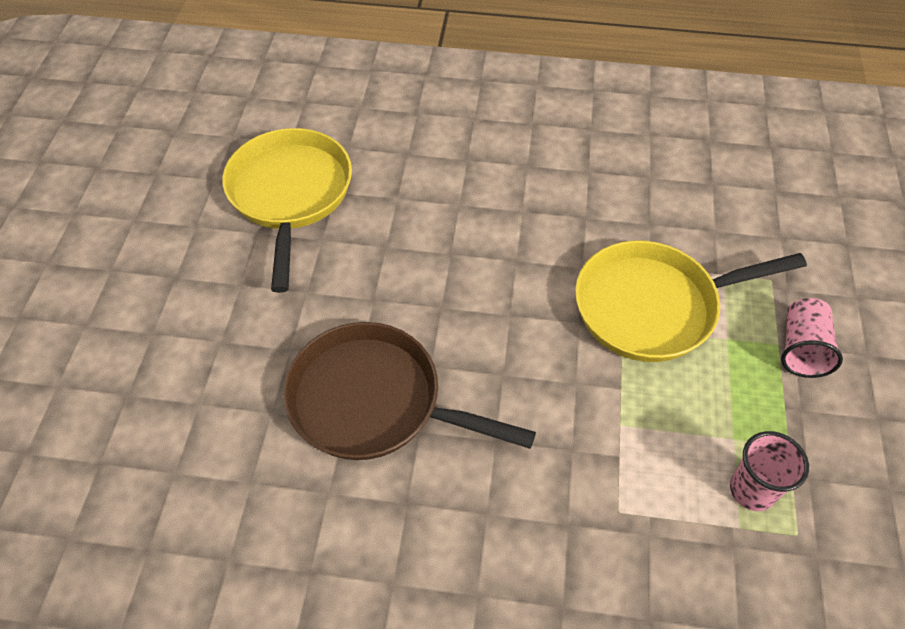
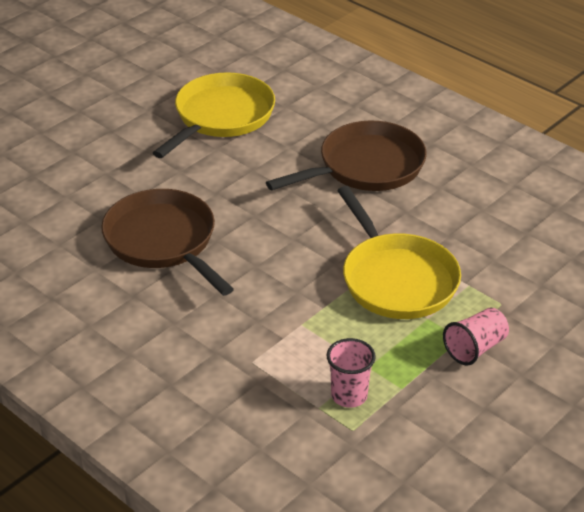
camera: 35 degrees right, 15 degrees down
(497, 183) = (365, 167): none -> brown pan
(654, 306) = (396, 279): yellow pan -> yellow pan turned 135 degrees counterclockwise

